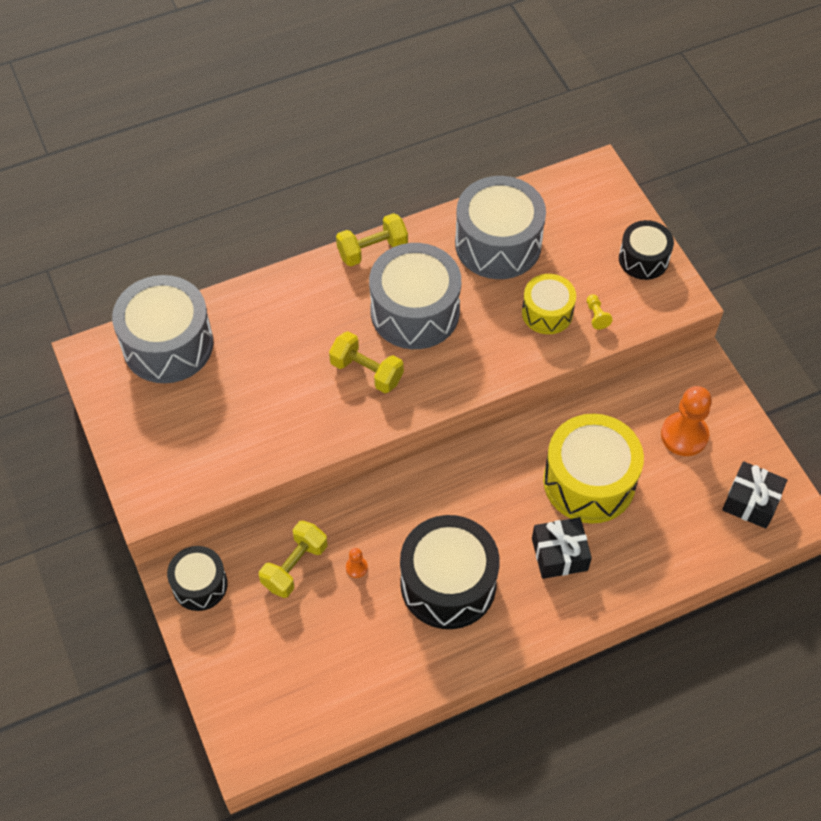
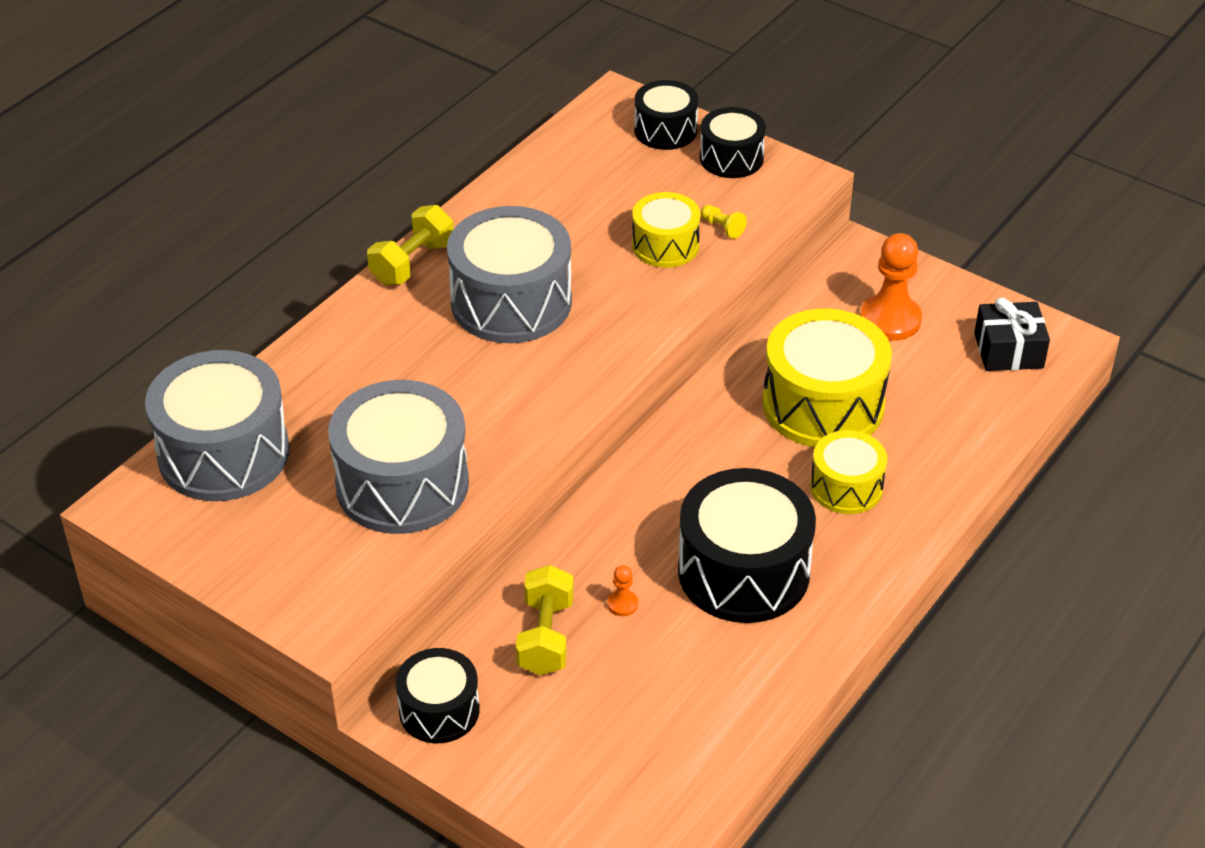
camera: 30 degrees left, 15 degrees down
(366, 372) = (499, 381): yellow dumbbell -> none
(498, 244) = (557, 203): grey drum -> grey drum (402, 484)
(559, 554) = (846, 487): black gift -> yellow drum
(613, 214) = (665, 130): none -> black drum

